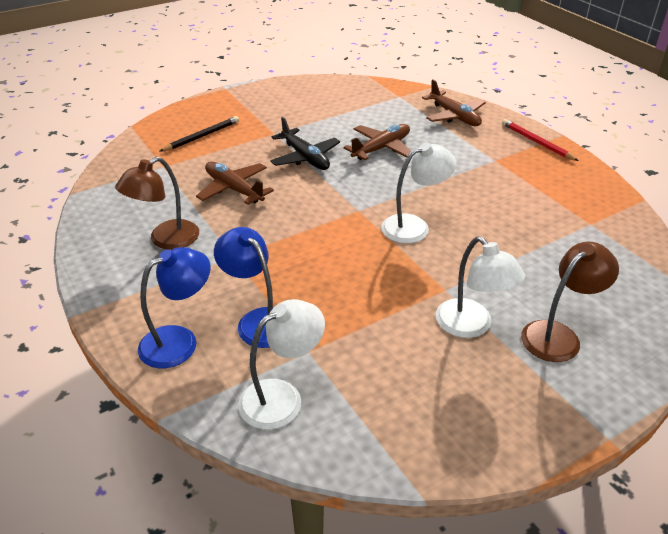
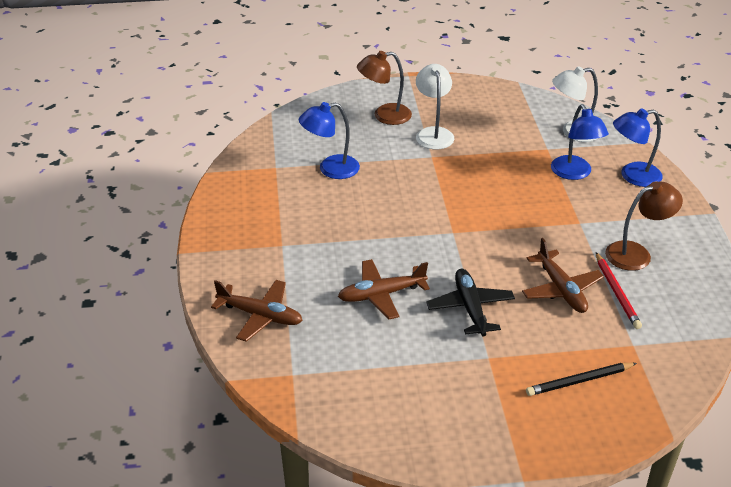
camera: 155 degrees left, 0 degrees up
(414, 226) = (416, 205): white lamp -> none
(454, 116) = (260, 316): brown plane -> brown plane turned 120 degrees clockwise
(536, 238) = (330, 169): none -> blue lamp
(537, 142) = (217, 252): red pencil -> red pencil (616, 292)

